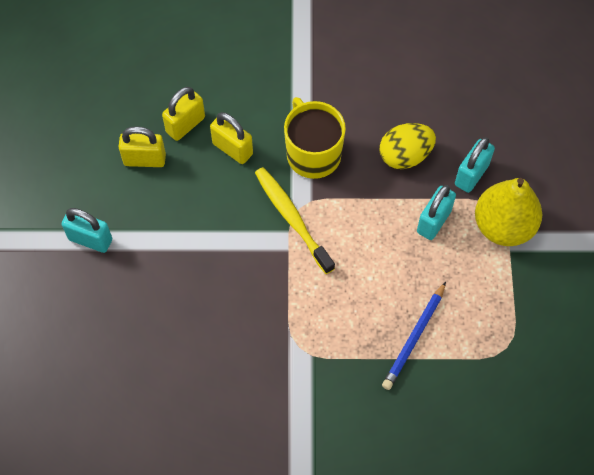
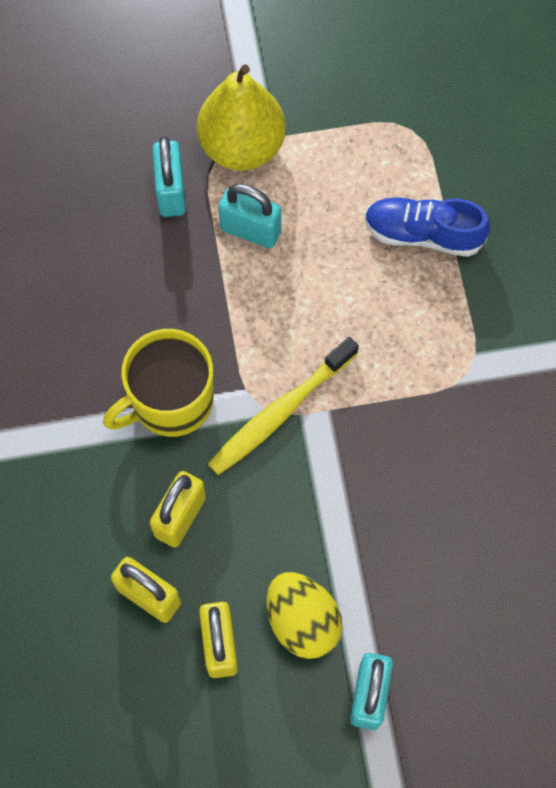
camera: 100 degrees left, 5 degrees up
(405, 156) = (154, 278): yellow egg -> yellow egg (302, 621)
(414, 338) = (423, 234): blue pencil -> blue shoe
(471, 175) = (171, 192): turquoise padlock -> turquoise padlock turned 60 degrees clockwise

